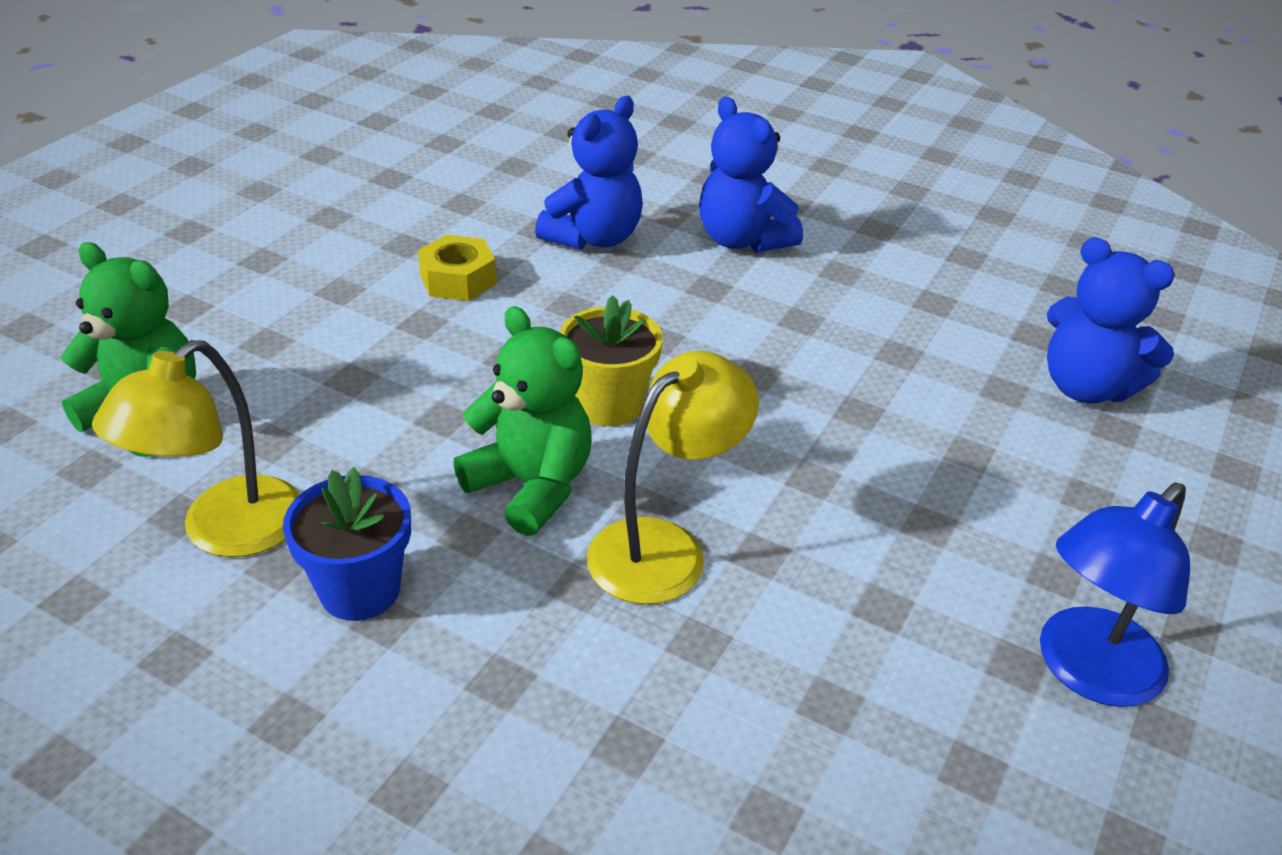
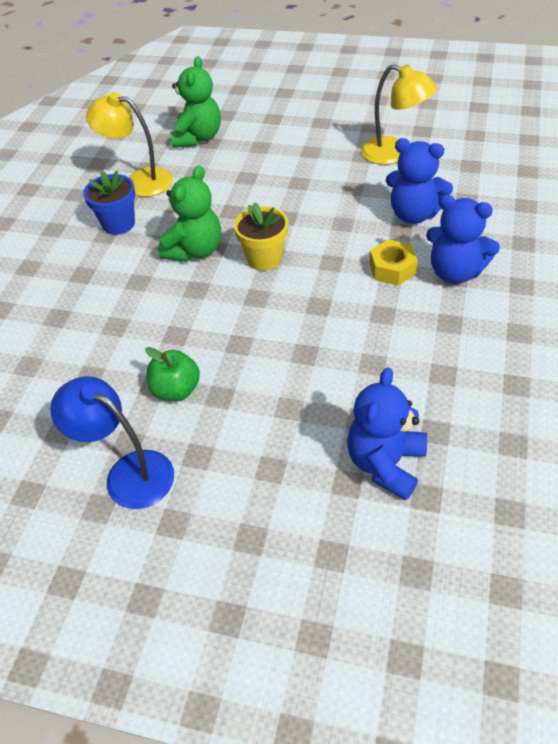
camera: 80 degrees right, 10 degrees up
(458, 279) = (341, 181): yellow nut -> yellow nut (392, 268)
(664, 548) = (169, 302): yellow lamp -> yellow lamp (394, 154)
(742, 240) = (455, 272): blue teddy bear -> blue teddy bear turned 105 degrees counterclockwise
(902, 576) = (176, 390): none -> green apple

